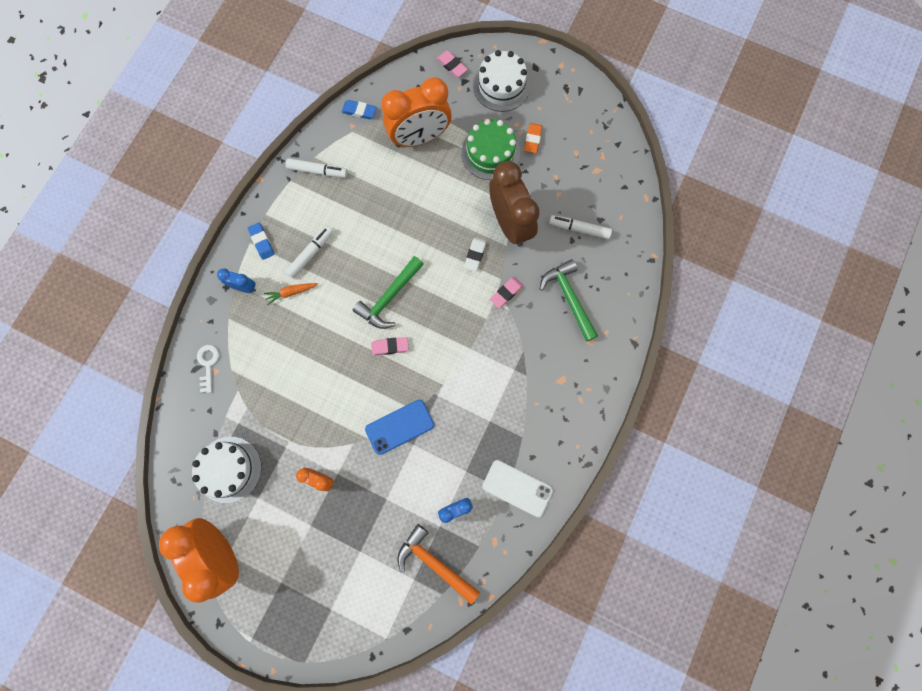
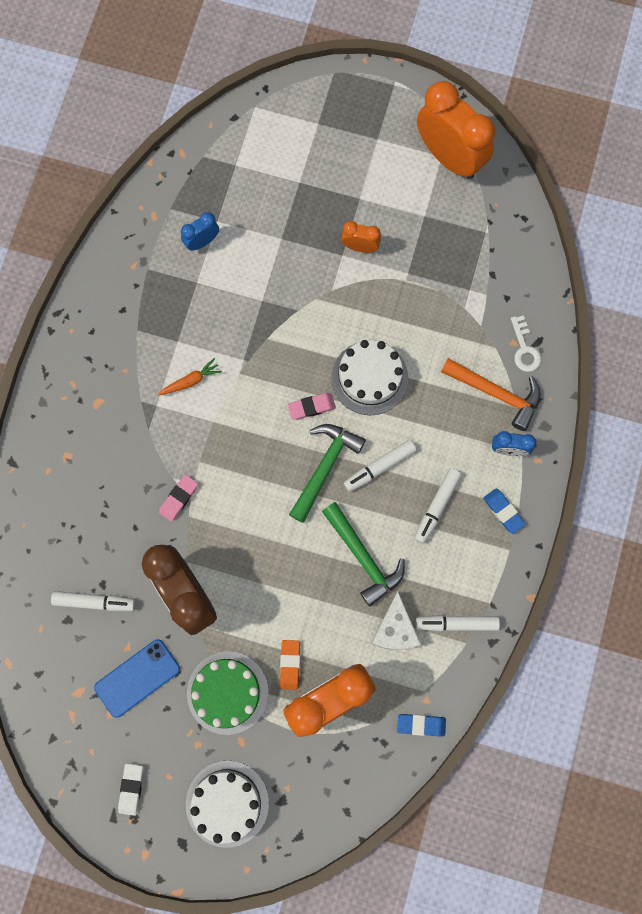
camera: 170 degrees right, 0 degrees up
(228, 469) = (465, 239): white cake -> white cake (369, 378)
(291, 292) = (448, 452): orange carrot -> orange carrot (191, 381)
(347, 290) = (380, 467): none -> white marker
(362, 174) = (395, 629): none -> white cheese
(399, 427) = (281, 317): blue phone -> blue phone (137, 678)
(434, 563) = (216, 184): orange hammer -> orange hammer (496, 393)
(452, 66) = (304, 824): pink eraser -> none
(475, 255) = (226, 542): white eraser -> white eraser (131, 789)
(517, 488) = (135, 274): white phone -> none
(532, 139) = (172, 724): orange eraser -> orange eraser (290, 664)
(569, 298) = (98, 505): green hammer -> green hammer (363, 557)

